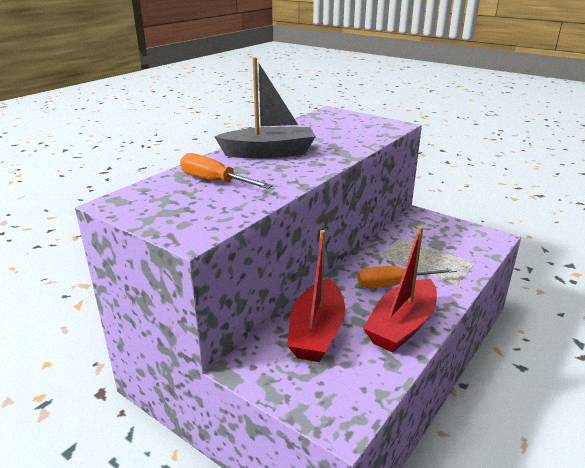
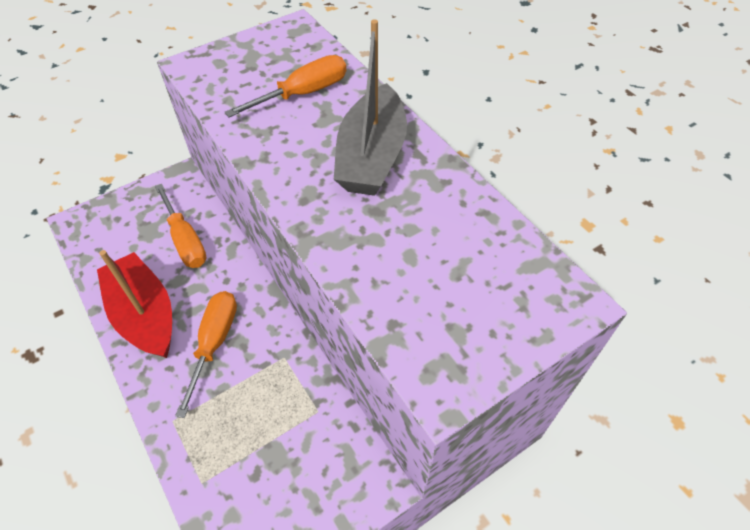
camera: 110 degrees right, 25 degrees up
(316, 332) = (185, 240): red boat -> orange screwdriver

